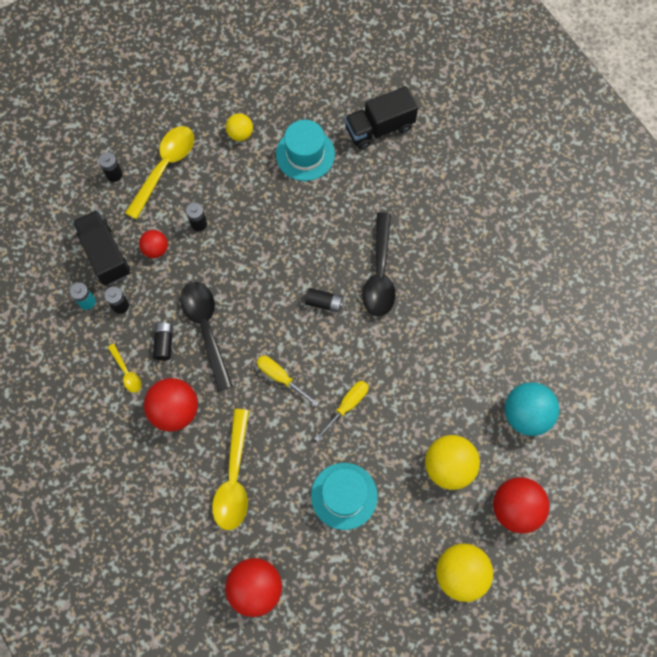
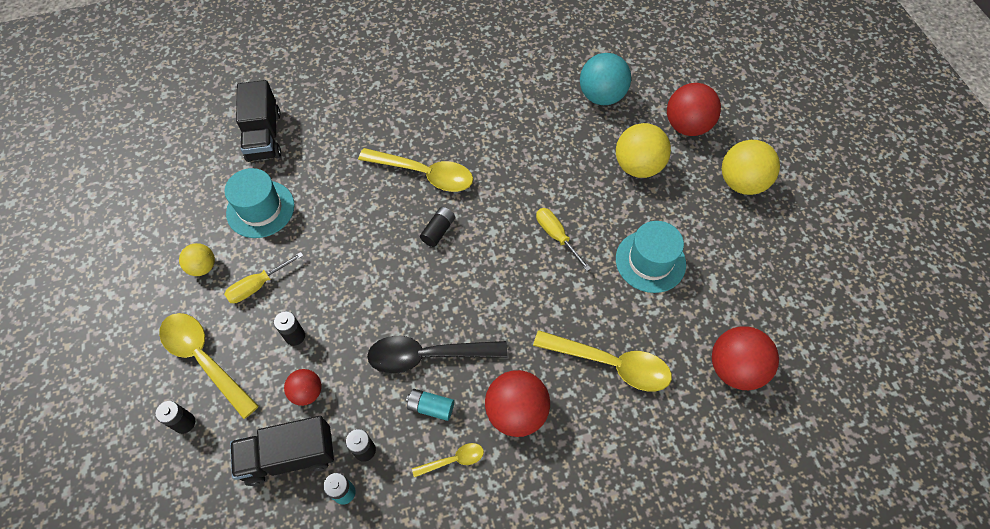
camera: 75 degrees left, 10 degrees down
(164, 343) = (430, 407): black battery -> turquoise battery
(280, 377) = (509, 291): yellow screwdriver -> yellow screwdriver (258, 285)
(380, 274) = (425, 174): black spoon -> yellow spoon

